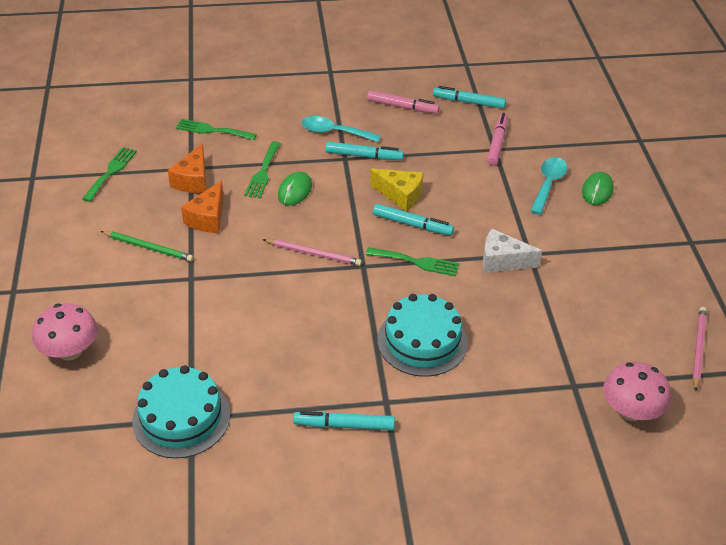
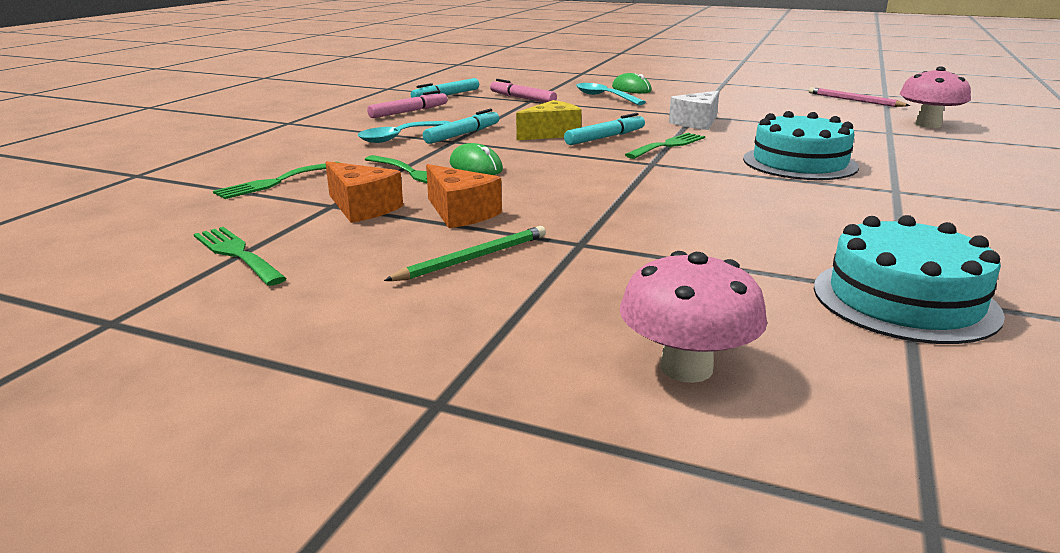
camera: 60 degrees left, 20 degrees down
(313, 254) = (606, 177): pink pencil -> none
(344, 425) = (935, 213): turquoise marker -> none

